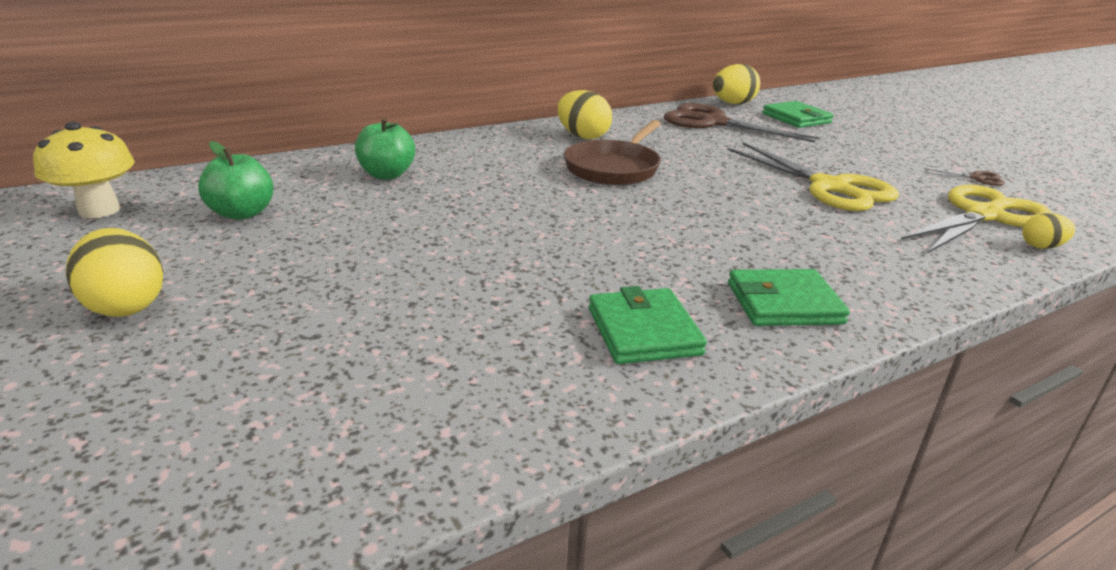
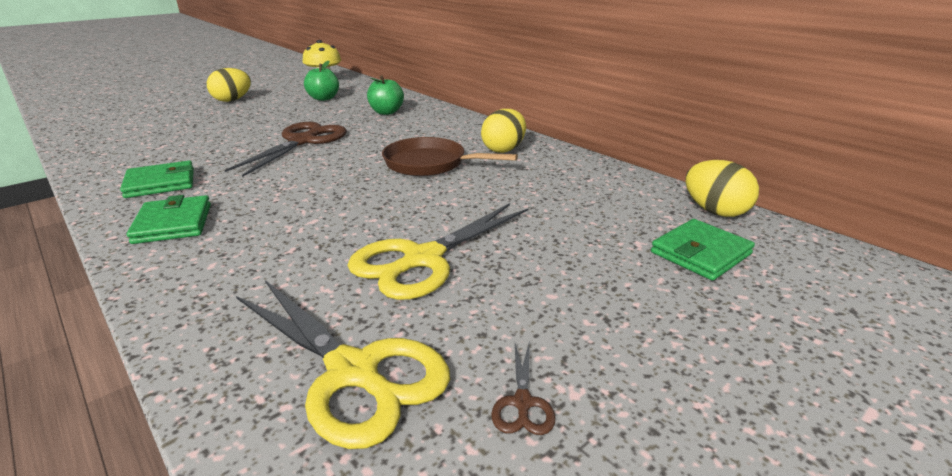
camera: 80 degrees right, 0 degrees up
(713, 123) = (610, 200): brown scissors -> brown scissors (303, 141)
(1041, 247) = (245, 407): yellow egg -> none

